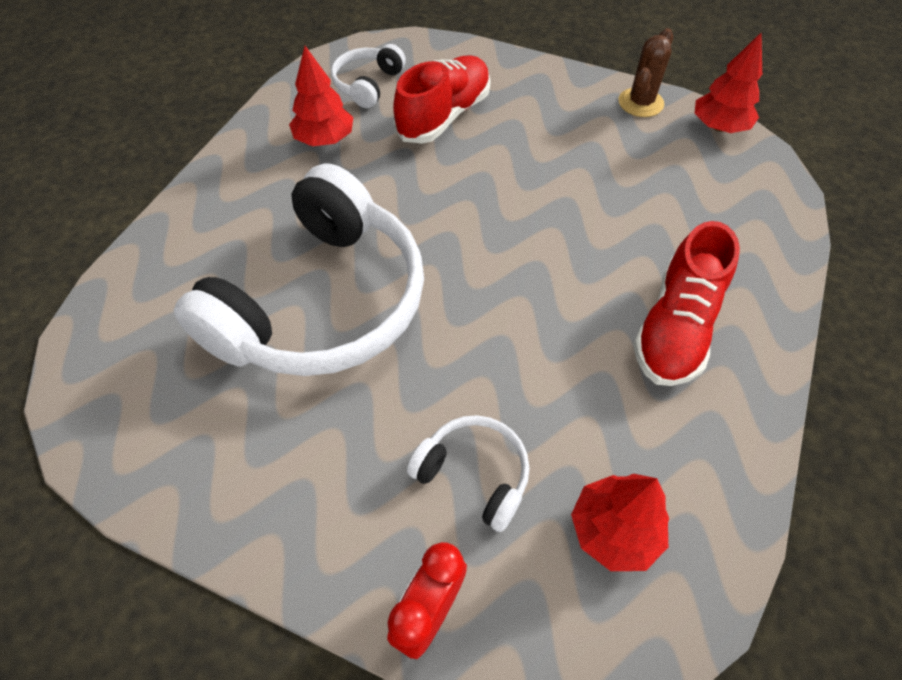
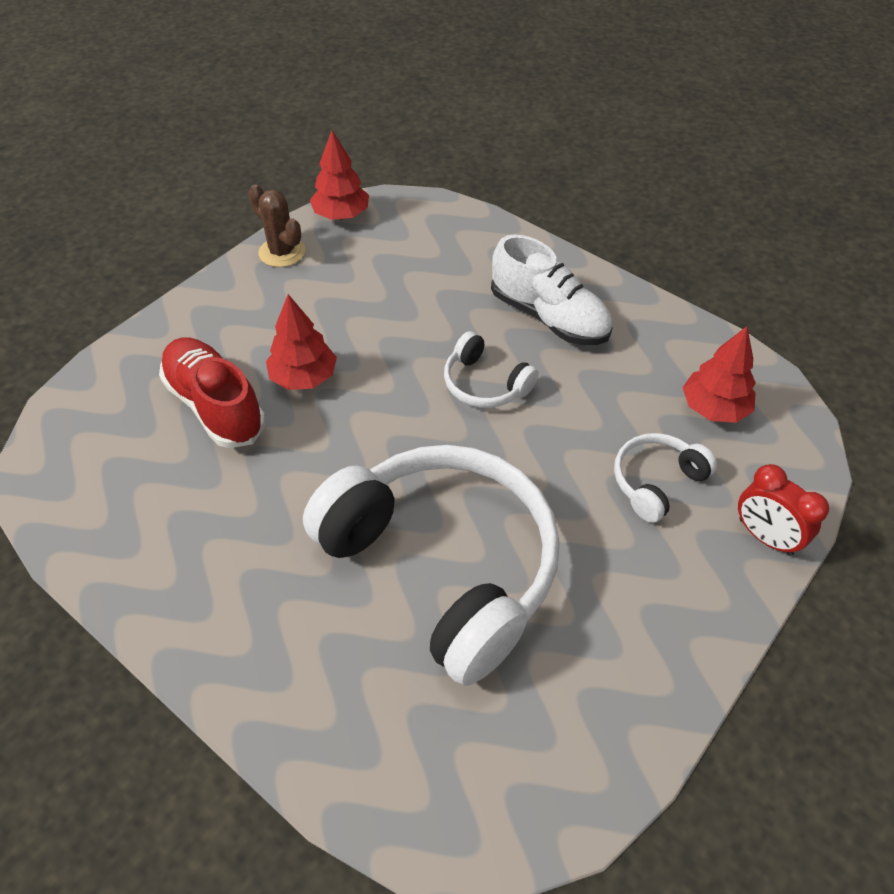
camera: 75 degrees left, 5 degrees down
(325, 139) = (193, 526): red tree -> red tree (303, 377)
(367, 84) = (116, 466): white headphones -> white headphones (485, 384)
(675, 327) = (549, 317): red shoe -> white shoe

